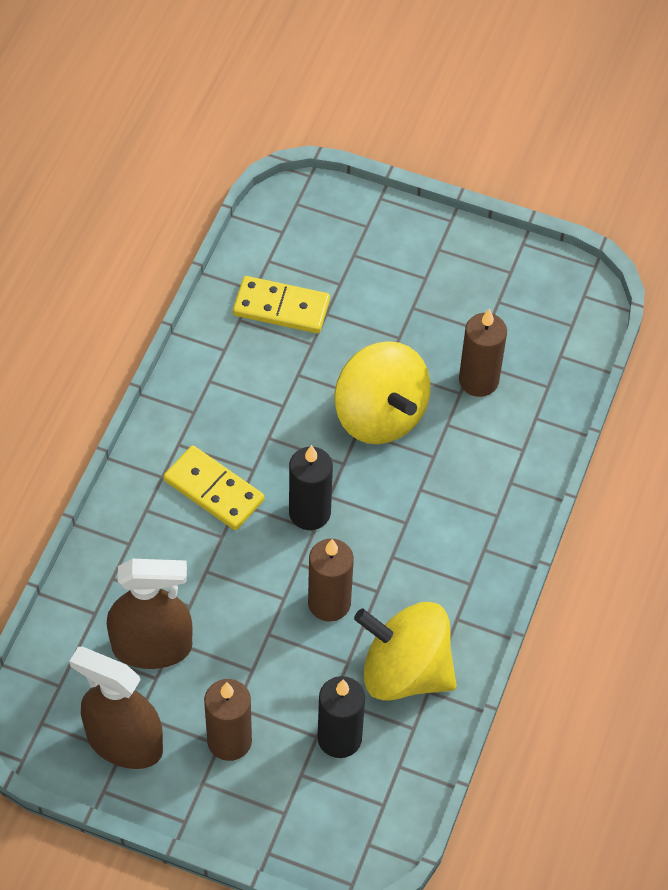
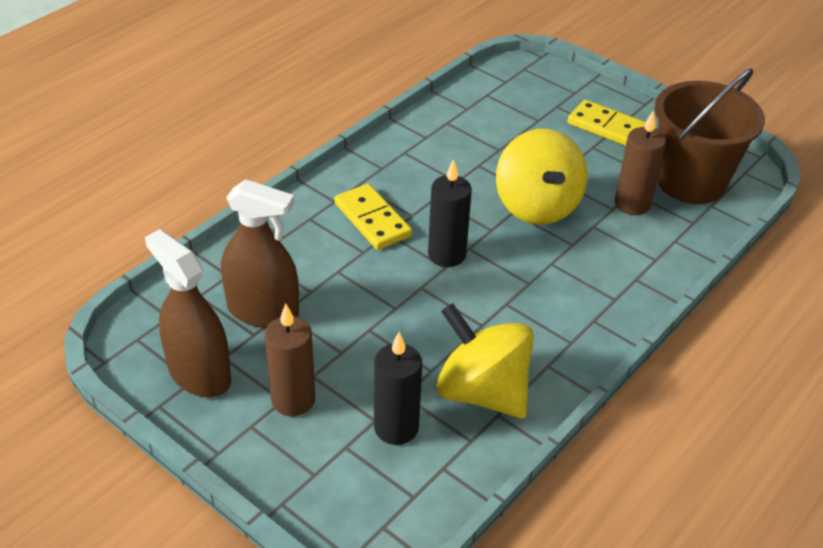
camera: 20 degrees right, 15 degrees down
(281, 308) = (484, 123): yellow domino -> yellow domino (608, 127)
(329, 603) = (434, 322): brown candle -> none
(531, 328) = (690, 182): none -> brown bucket

